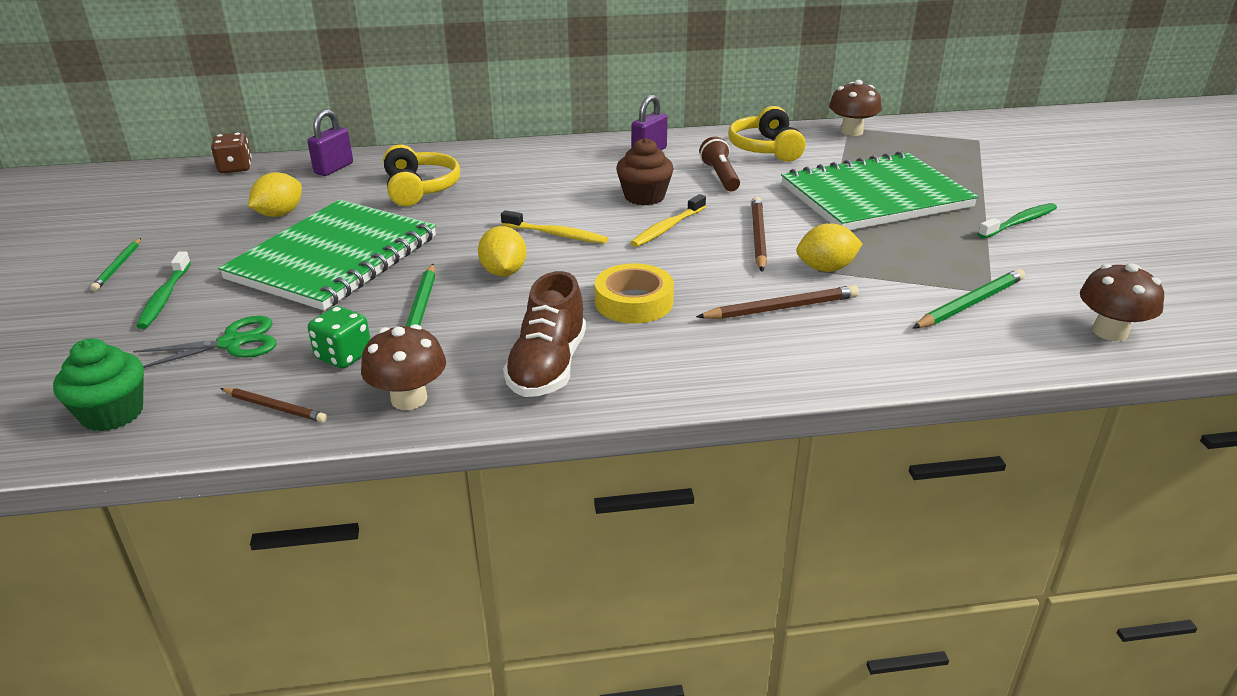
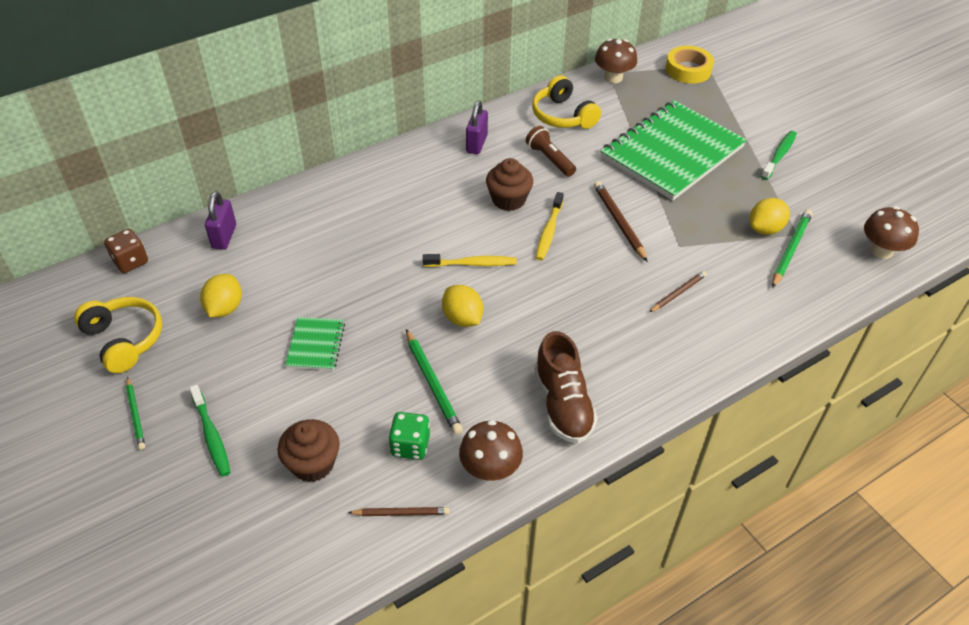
camera: 25 degrees left, 15 degrees up
(112, 413) = (282, 566): green cupcake -> none
(232, 343) = (313, 463): green scissors -> brown cupcake
(333, 258) = (315, 345): green notebook -> green notebook, size x0.43
(420, 189) = (321, 241): yellow headphones -> yellow headphones (124, 340)
(634, 302) = (577, 319): yellow tape -> yellow tape (688, 70)
(781, 308) = (678, 293): brown pencil -> brown pencil, size x0.65
(826, 268) = (683, 243): yellow lemon -> yellow lemon (765, 229)

